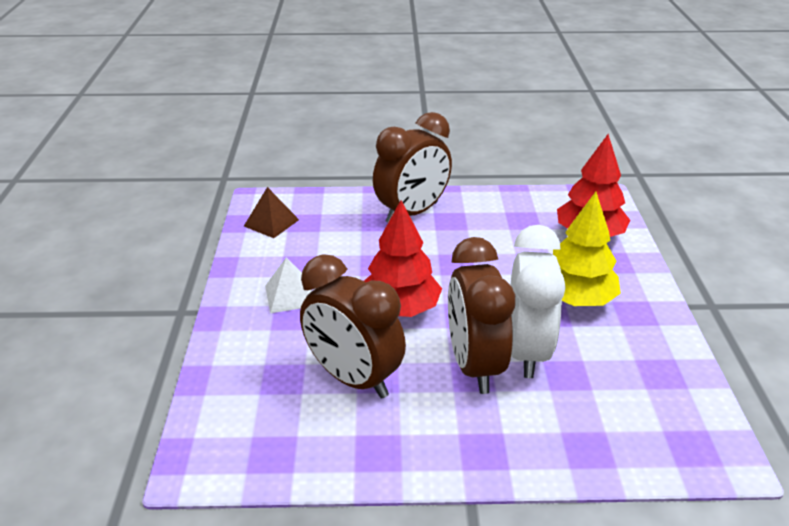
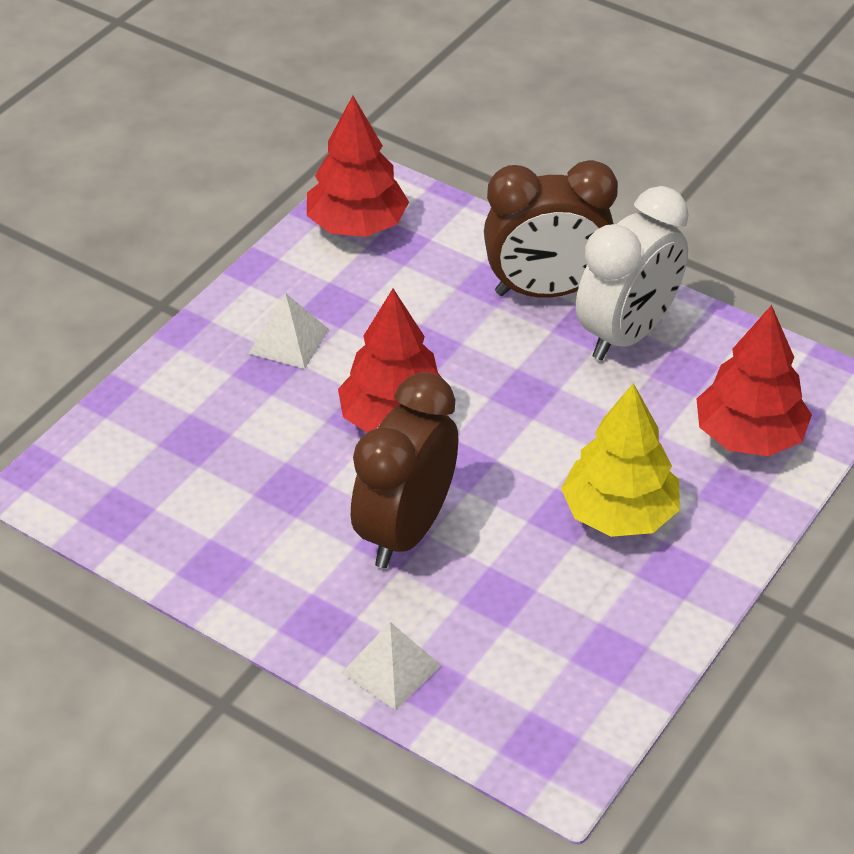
camera: 35 degrees right, 10 degrees up
(271, 223) = (357, 225): brown pyramid -> red tree
(353, 378) = (264, 477): brown clock -> none
(527, 351) = (482, 546): white clock -> white clock (627, 334)
(559, 453) = (391, 669): none -> white pyramid

